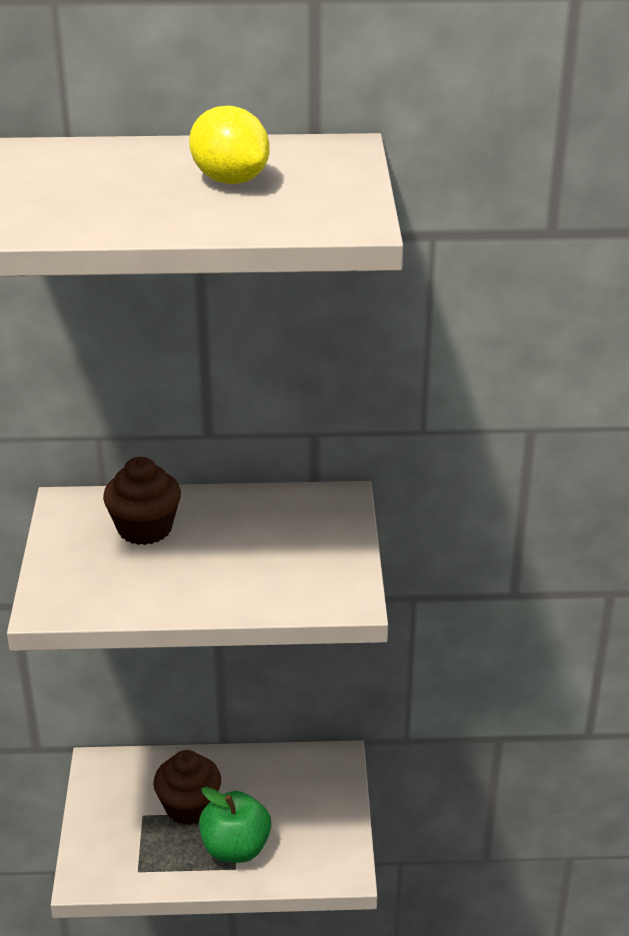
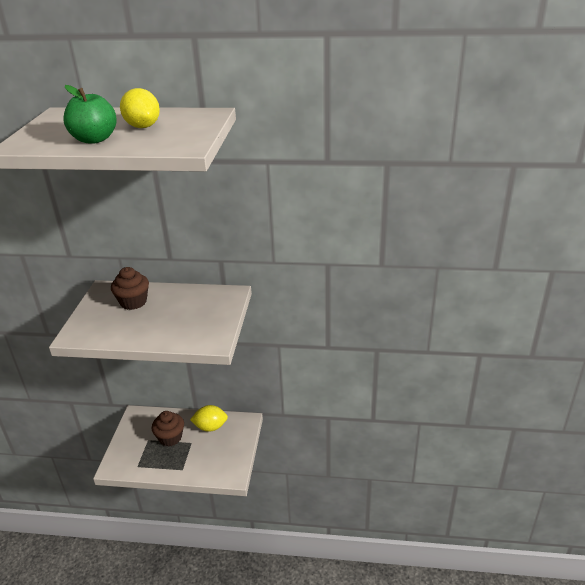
camera: 10 degrees right, 0 degrees up
(235, 848) = (185, 460): green apple -> green apple (94, 139)
(266, 777) = (210, 427): none -> yellow lemon

